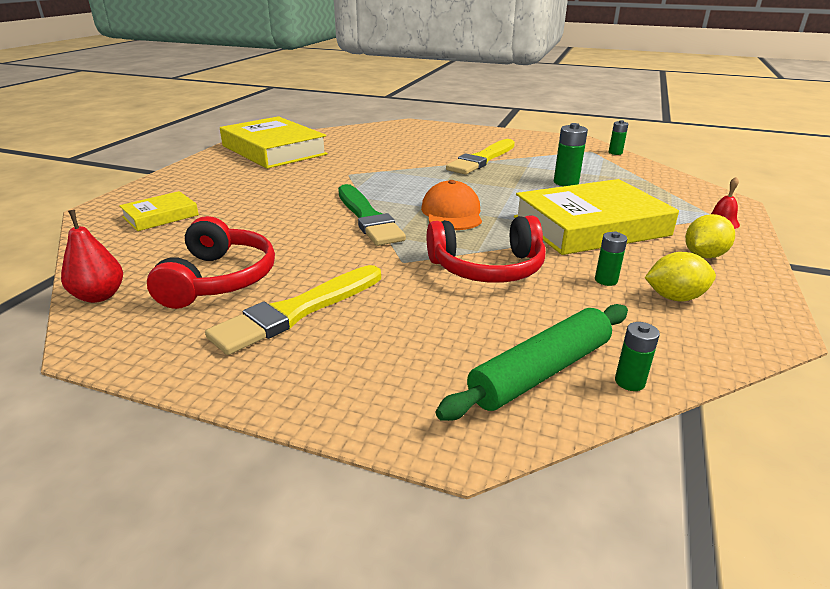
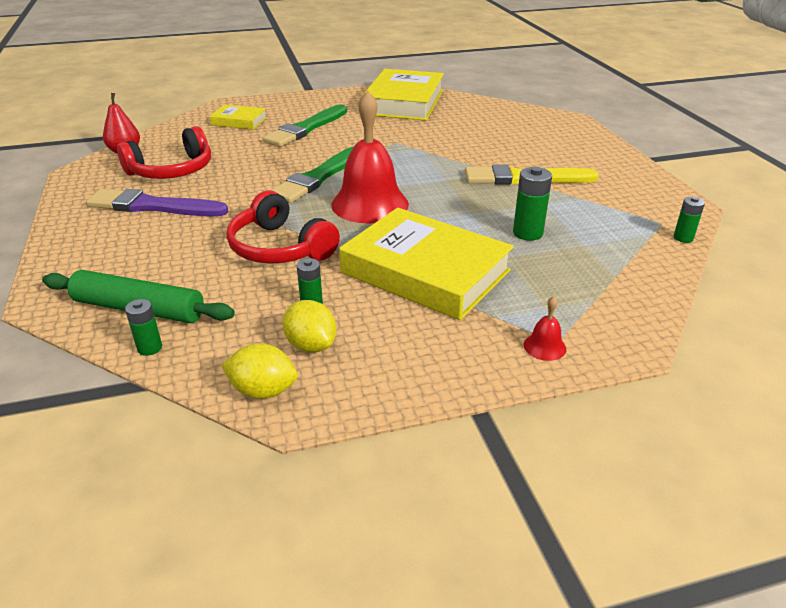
camera: 55 degrees right, 5 degrees up
(249, 194) = (306, 129): none -> green brush
(297, 311) = (153, 206): yellow brush -> purple brush
(452, 213) = (370, 204): orange cap -> red bell
(703, 255) = (429, 348): yellow lemon -> yellow lemon (263, 391)

